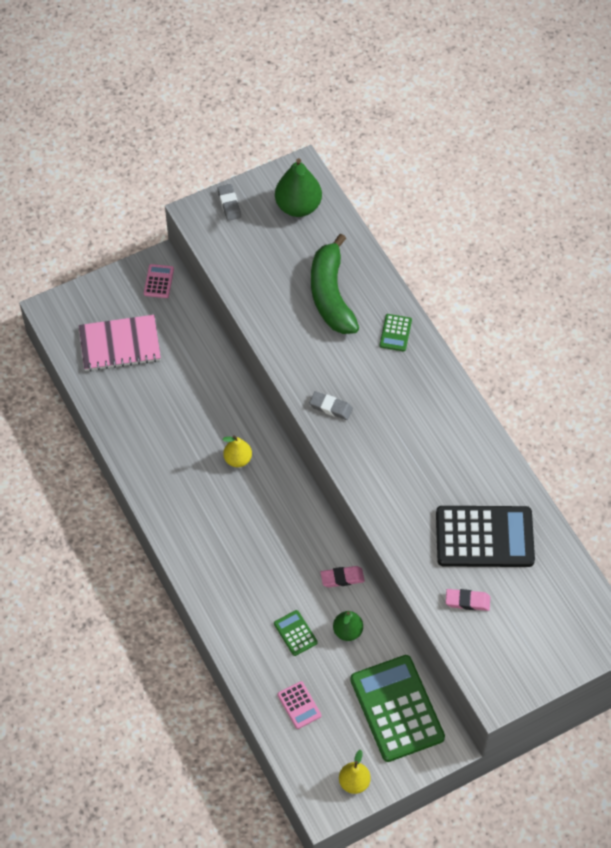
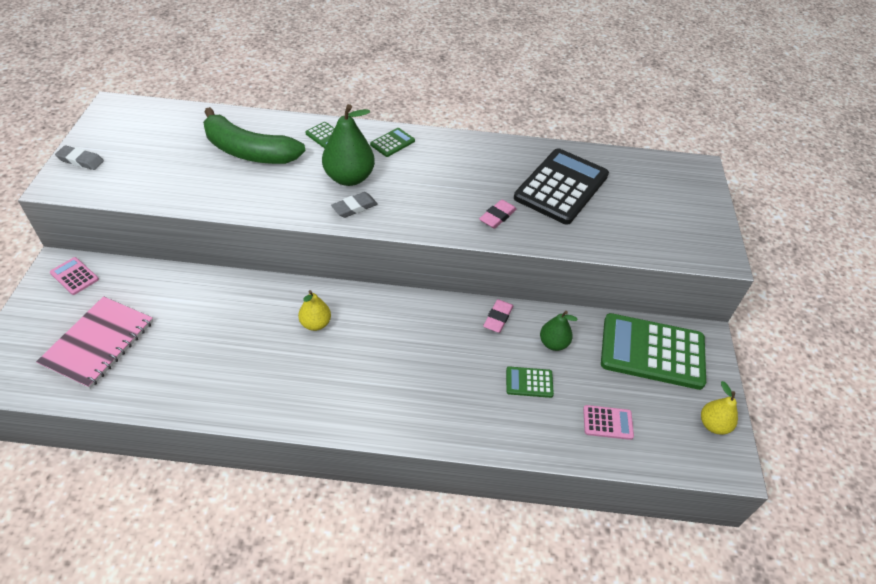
camera: 60 degrees left, 10 degrees down
(298, 207) = (143, 125): green pear -> green pear (349, 178)
(430, 382) = (392, 143): none -> green calculator
(467, 601) = (615, 226): pink eraser -> pink eraser (497, 216)

